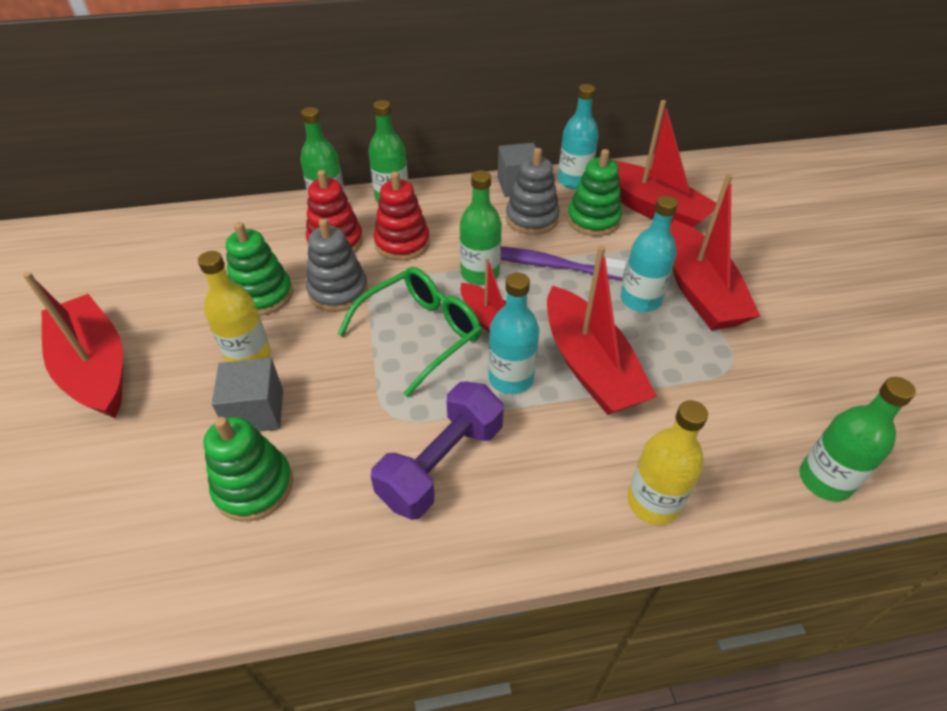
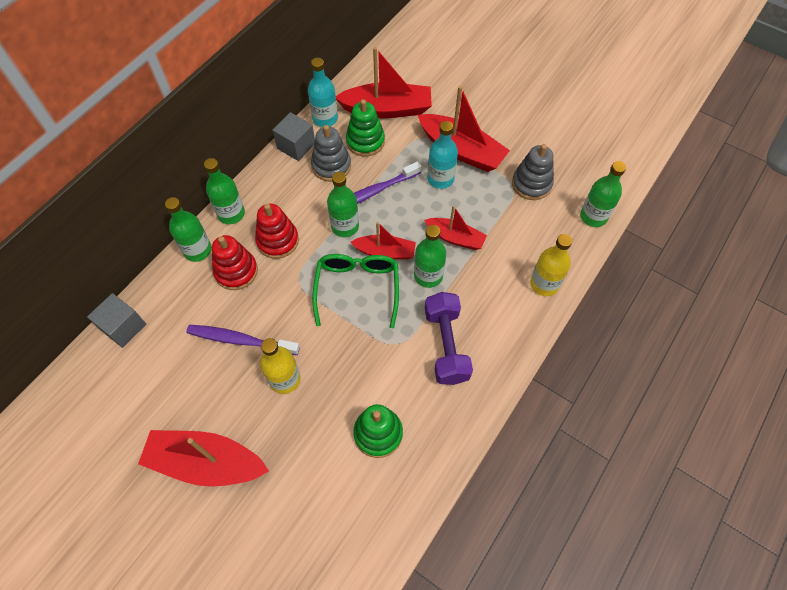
camera: 45 degrees left, 15 degrees up
(256, 412) = (330, 402): grey cube -> grey cube (123, 327)
(262, 295) = (241, 340): green stacking toy -> purple toothbrush
(338, 291) = (281, 301): grey stacking toy -> grey stacking toy (531, 184)
(511, 378) = (428, 275): turquoise bottle -> green bottle
(589, 366) = (455, 238): red boat -> red boat, size x0.60

